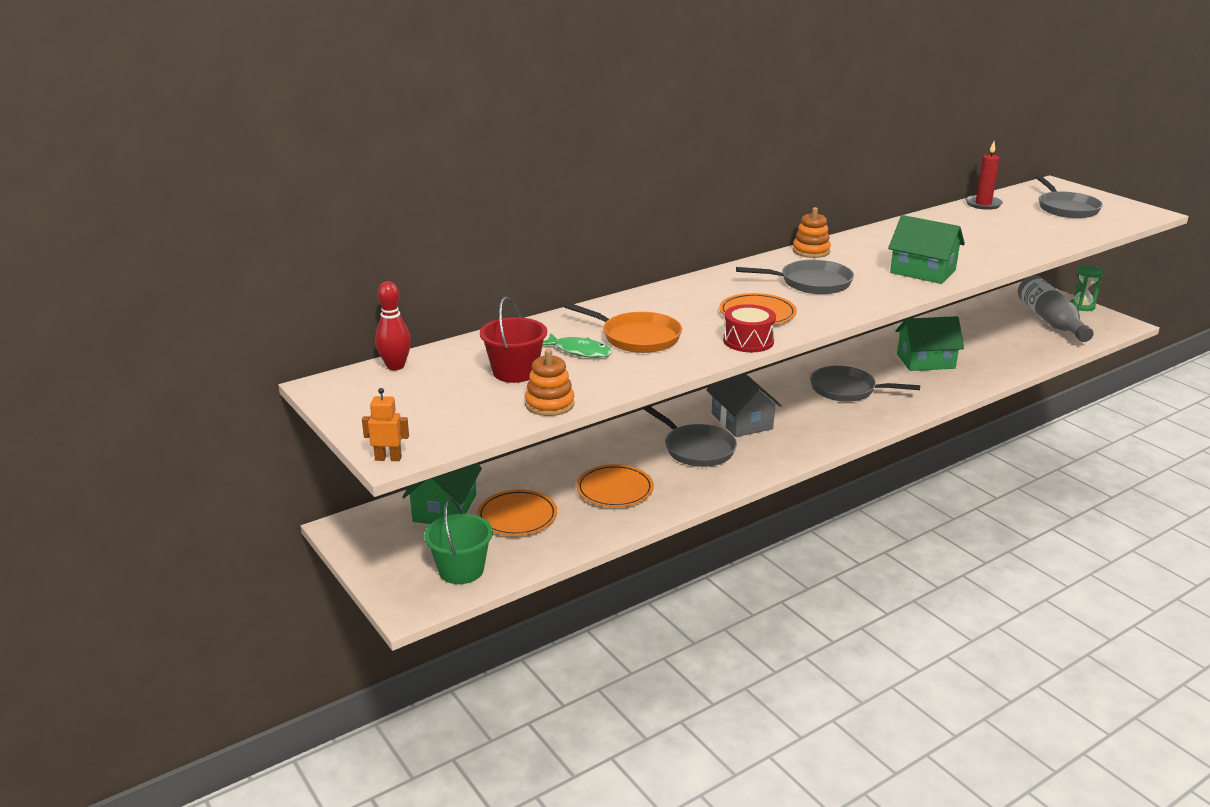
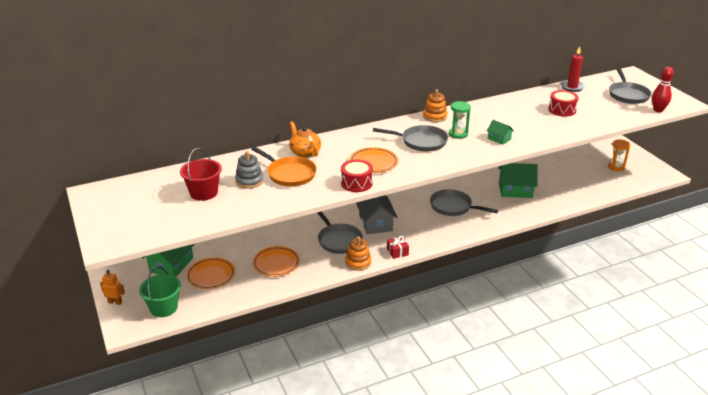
camera: 10 degrees right, 5 degrees up
(388, 458) = (101, 247): orange robot -> orange robot (115, 302)
(395, 366) = (137, 181): red bowling pin -> red bowling pin (658, 110)
(549, 404) = (212, 218): orange stacking toy -> orange stacking toy (358, 262)
(579, 351) = (249, 181): green fish -> grey stacking toy
(643, 309) = (305, 152): none -> orange teapot
(794, 456) = (397, 252): none -> red gift
(922, 271) = (499, 139): green house -> green house, size x0.52
(988, 231) = (562, 110): none -> red drum
(1050, 321) = (616, 167): grey bottle -> orange hourglass
(1082, 306) = (644, 157): green hourglass -> green hourglass (458, 134)

